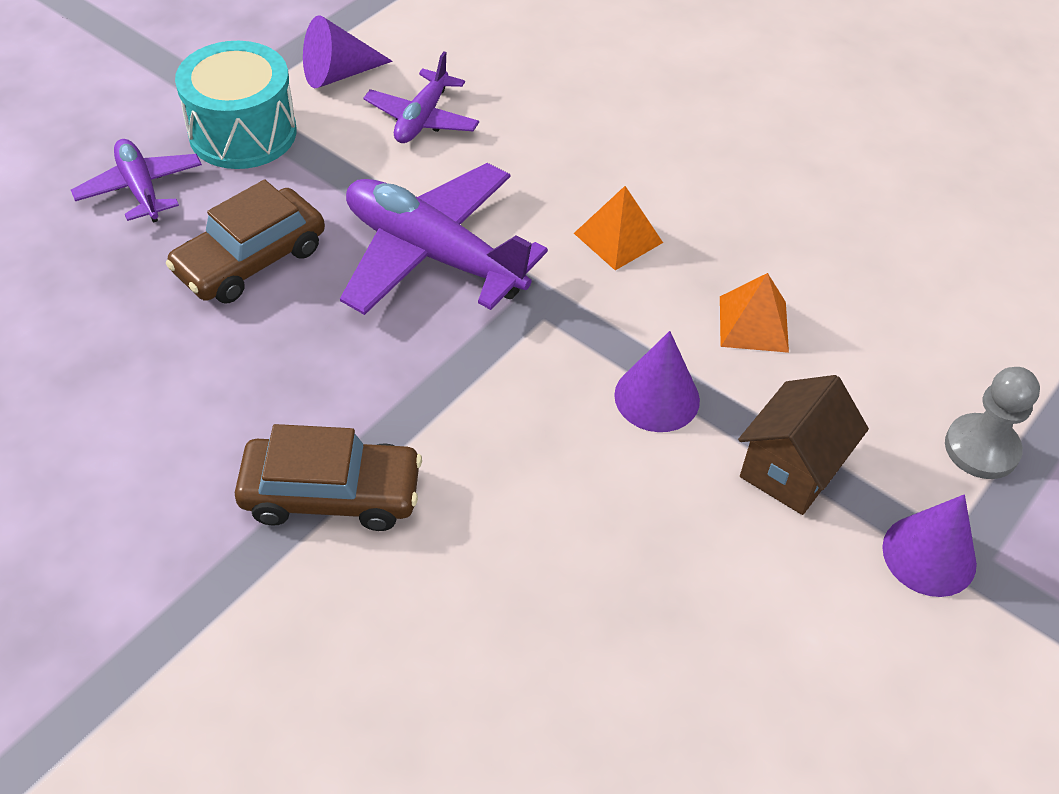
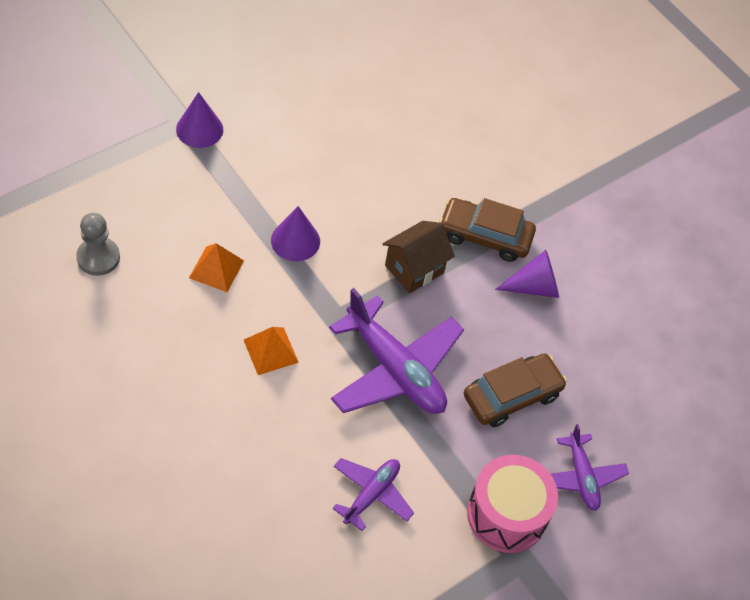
camera: 170 degrees left, 5 degrees up
(243, 133) = (506, 514): turquoise drum -> pink drum
(338, 74) = (425, 562): purple cone -> purple cone (534, 287)
(790, 470) = (243, 184): brown house -> brown house (414, 269)
(981, 448) = (135, 167): grey pawn -> grey pawn (98, 257)

